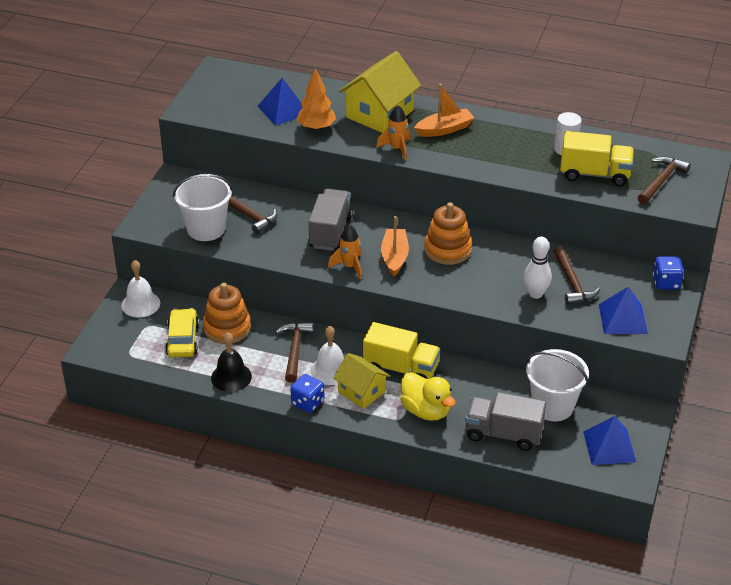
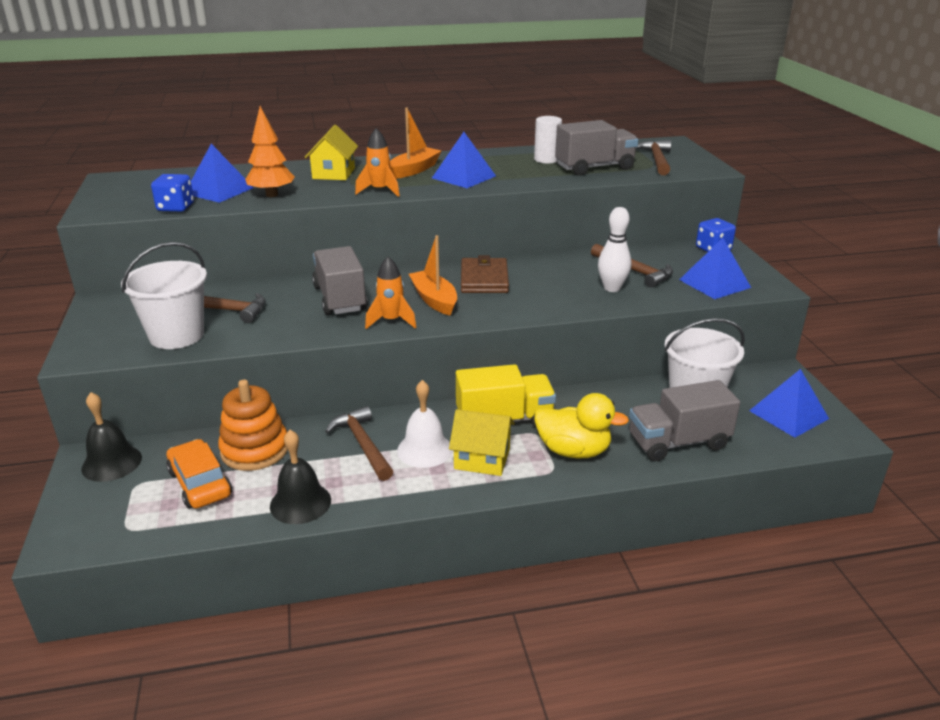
camera: 30 degrees left, 10 degrees down
(140, 304) = (111, 463): white bell -> black bell
(183, 339) = (200, 483): yellow car -> orange car
(307, 402) = (426, 495): blue dice -> blue dice (176, 207)
(379, 114) = (333, 173): yellow house -> yellow house, size x0.63
(447, 249) = (484, 279): orange stacking toy -> brown wallet
(475, 152) = (464, 177): none -> blue pyramid
(594, 174) = (594, 168): yellow truck -> grey truck

